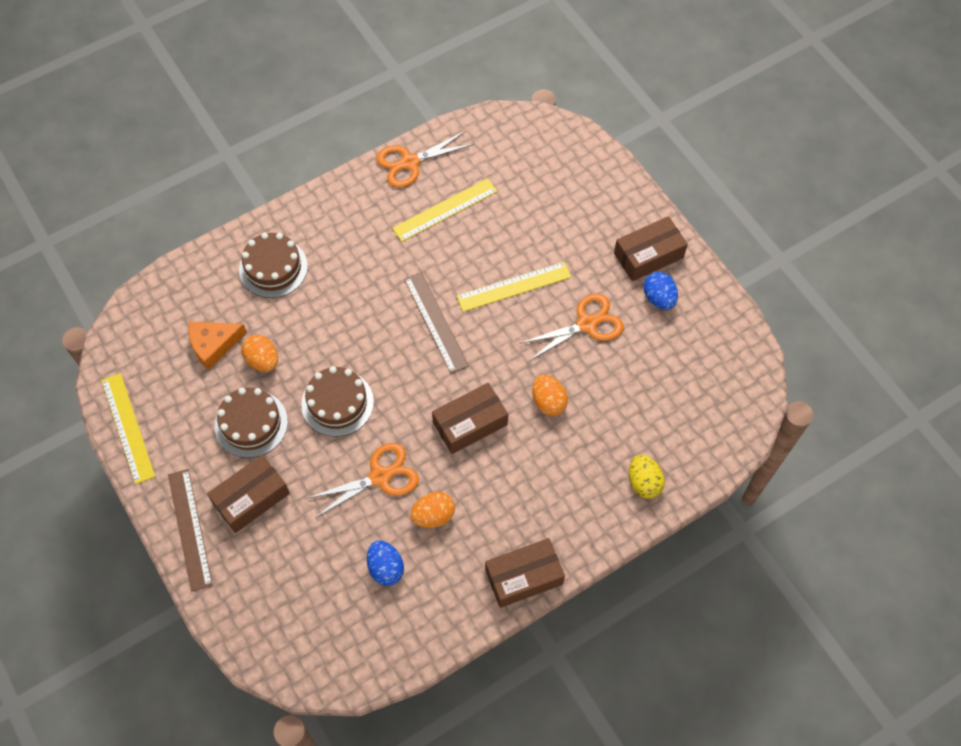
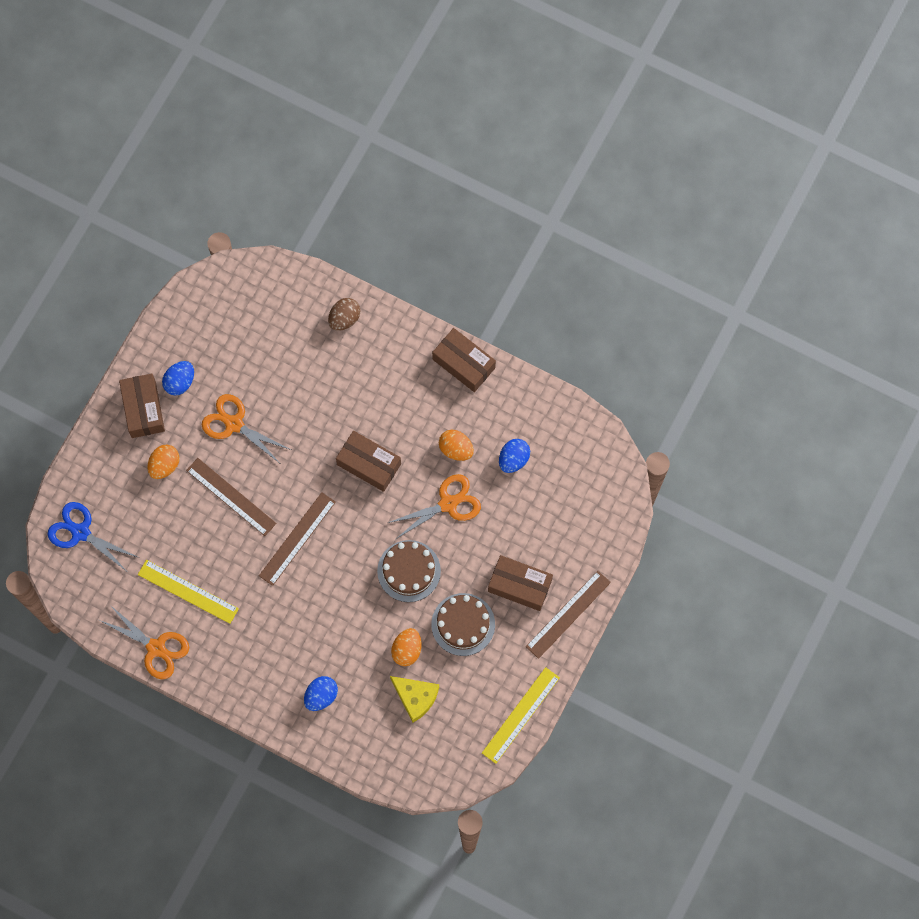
camera: 120 degrees left, 10 degrees up
(213, 345) = (415, 697): orange cheese -> yellow cheese
(273, 268) = (321, 696): brown cake -> blue egg
(380, 477) = (448, 504): orange scissors -> orange scissors turned 120 degrees clockwise
(514, 286) = (231, 497): yellow ruler -> brown ruler
(548, 402) = (318, 418): orange egg -> orange egg (164, 465)
(556, 154) = (80, 532): none -> blue scissors
(643, 482) = (344, 319): yellow egg -> brown egg
(648, 255) = (143, 409): brown box -> brown box turned 45 degrees clockwise

